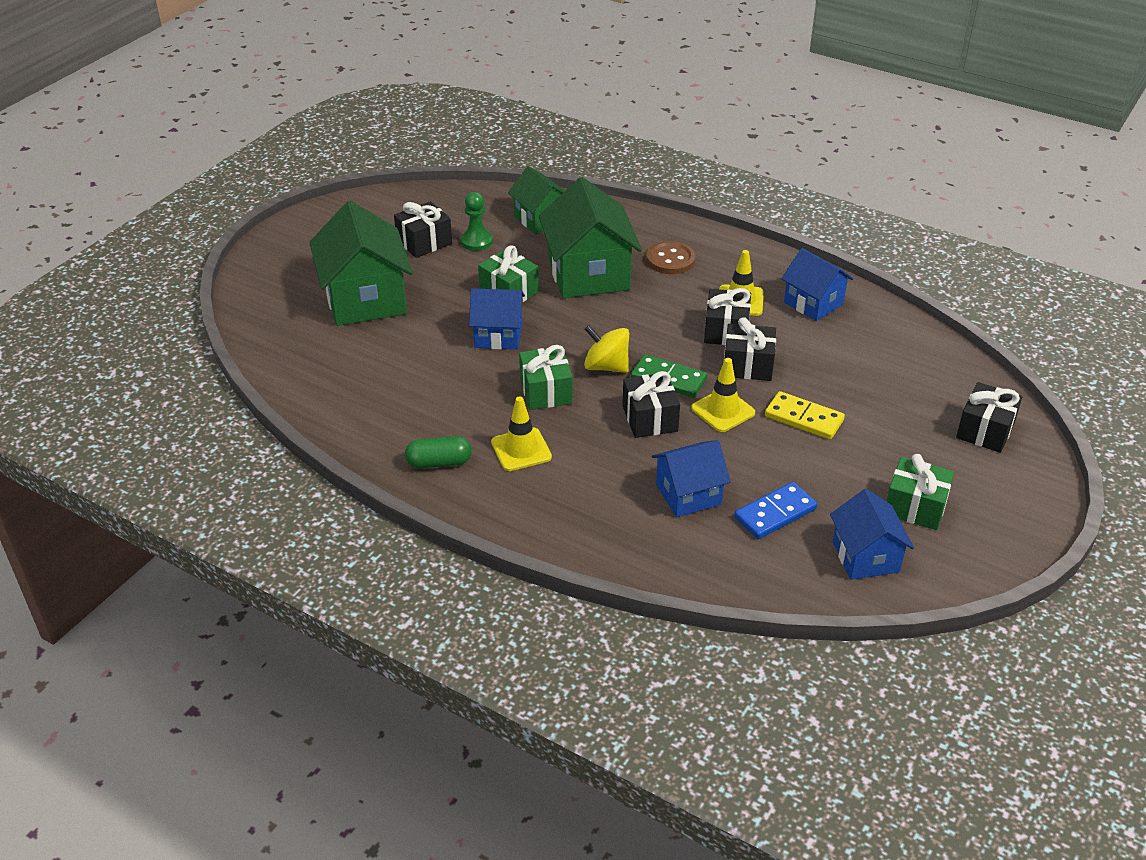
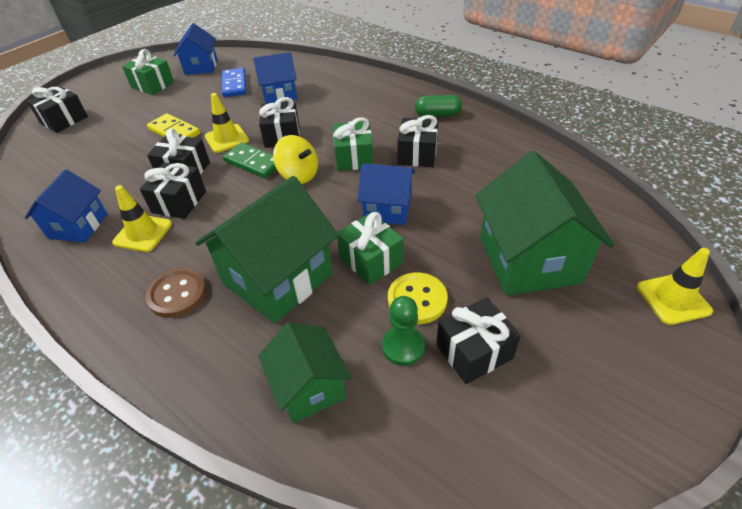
camera: 170 degrees left, 5 degrees up
(466, 268) = (417, 299): none -> yellow button
(467, 399) = (417, 154): none -> black gift
(521, 450) = (380, 120): yellow traffic cone -> yellow traffic cone (673, 299)
(589, 274) = (278, 278): green house -> green house turned 45 degrees clockwise
(775, 513) = (234, 84): blue domino -> blue domino turned 75 degrees counterclockwise
(813, 303) = (78, 226): blue house -> blue house turned 45 degrees clockwise

